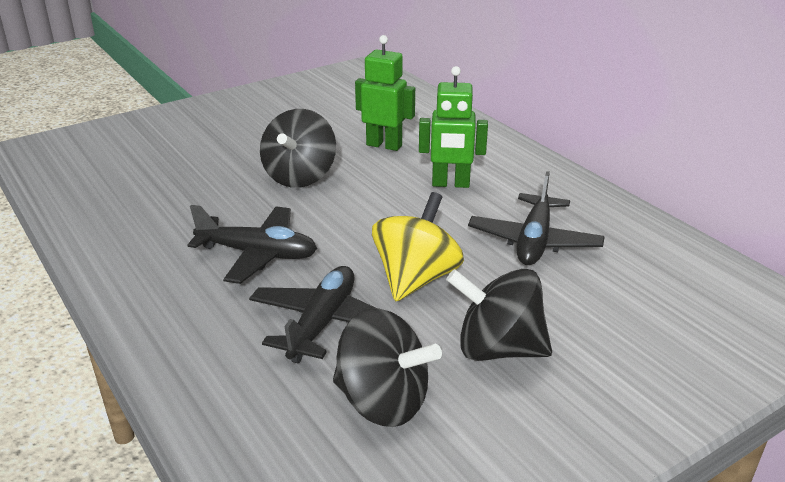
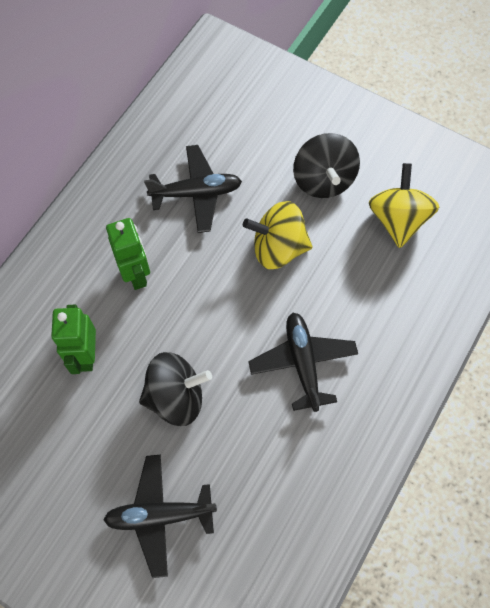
camera: 115 degrees left, 35 degrees up
(322, 323) = (353, 281): black plane -> black plane (160, 515)
(383, 402) = (398, 219): black spinning top -> yellow spinning top

